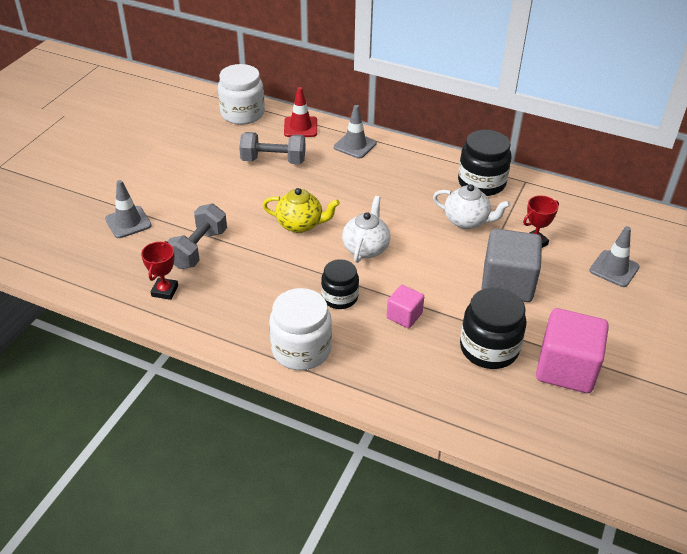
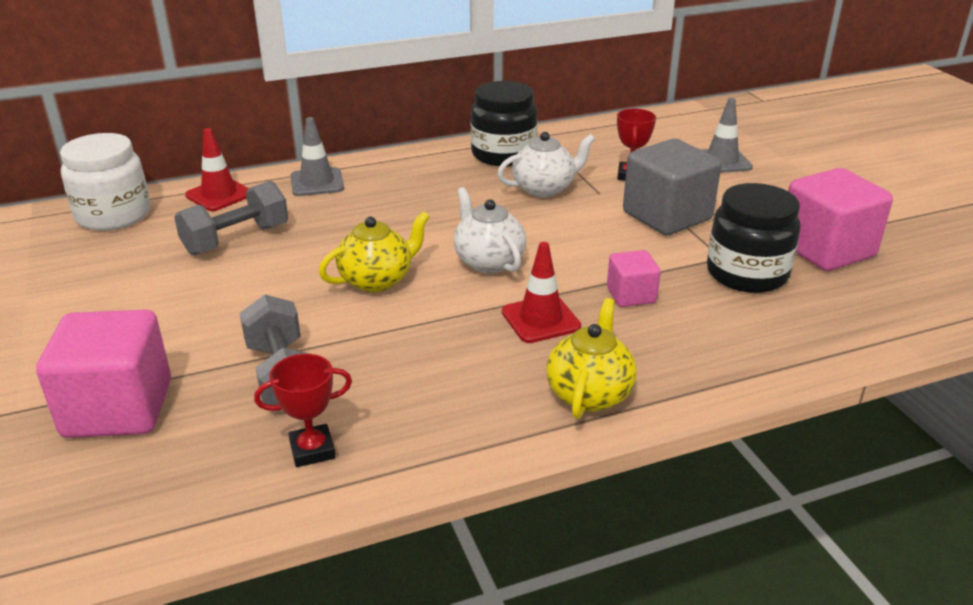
camera: 45 degrees left, 10 degrees down
(128, 222) = (118, 409): grey traffic cone -> pink cube
(165, 291) = (312, 450): red trophy -> red trophy turned 75 degrees counterclockwise
(301, 349) = (589, 393): white jar -> yellow teapot
(339, 297) = (540, 319): black jar -> red traffic cone

